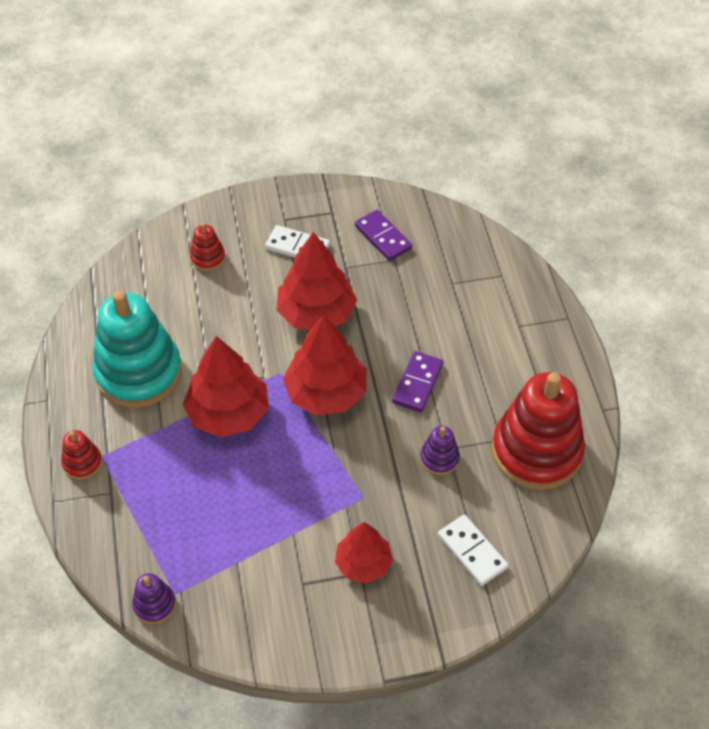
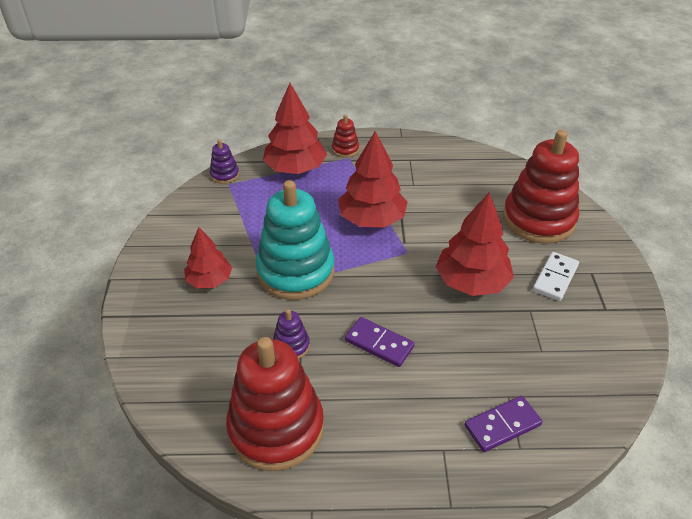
camera: 100 degrees right, 10 degrees down
(139, 373) = (419, 177): turquoise stacking toy -> turquoise stacking toy (295, 272)
(207, 258) = (538, 219): red stacking toy -> red stacking toy, size x2.31
(326, 393) = (380, 278): red tree -> red tree (295, 168)
(383, 237) = (573, 345): purple domino -> purple domino (502, 425)
(472, 551) = (189, 352): white domino -> none

